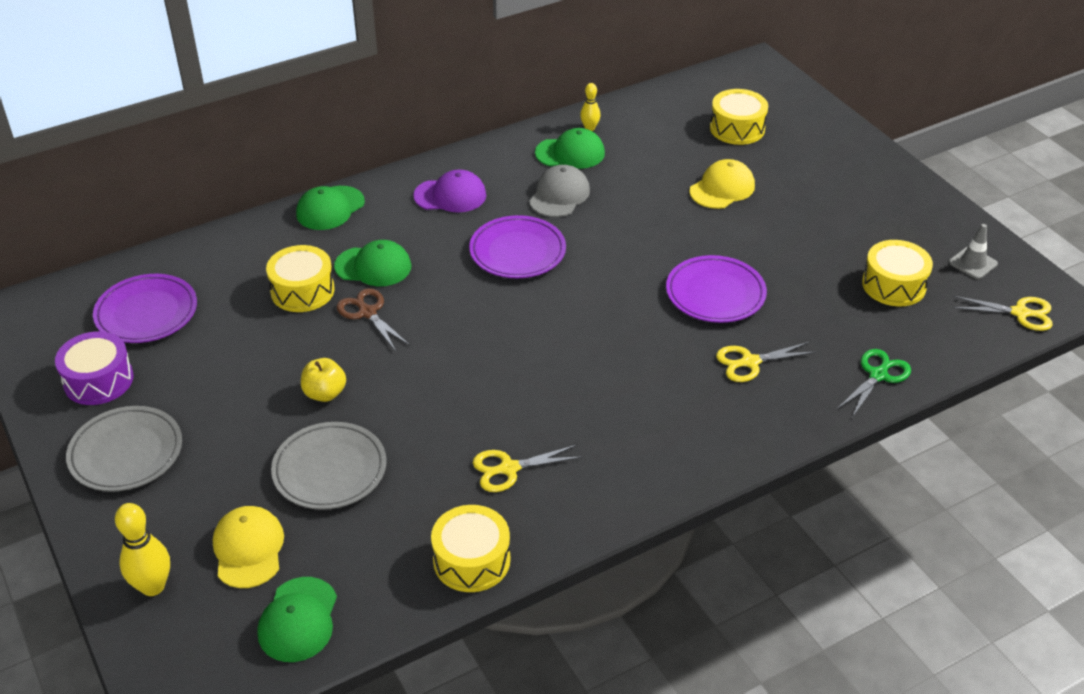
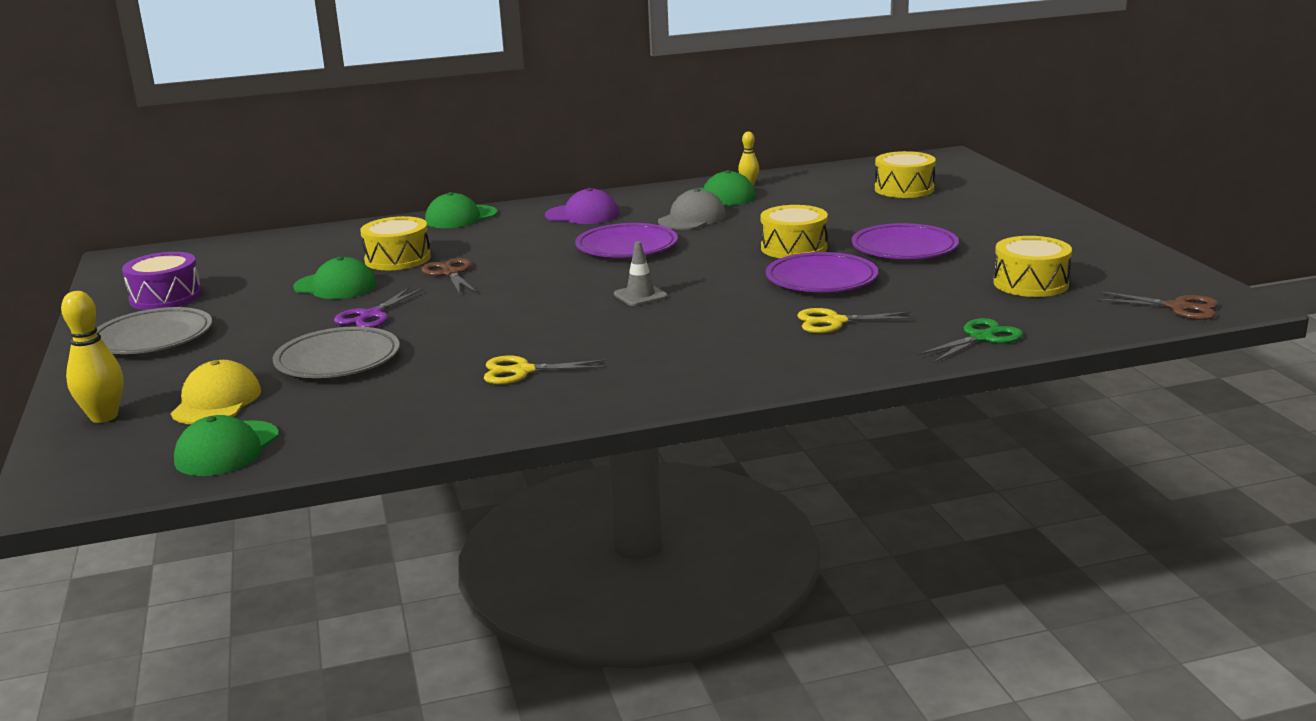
camera: 15 degrees right, 20 degrees down
(146, 313) = (242, 264): purple plate -> purple plate (904, 248)
(325, 393) = (371, 316): yellow apple -> purple scissors
(373, 266) = (476, 249): green cap -> green cap (335, 286)
(471, 560) = (438, 425): yellow drum -> yellow drum (794, 248)
(722, 188) = (867, 221): yellow cap -> none
(973, 263) = (1133, 274): grey traffic cone -> grey traffic cone (640, 295)
(1021, 313) = (1179, 308): yellow scissors -> brown scissors

